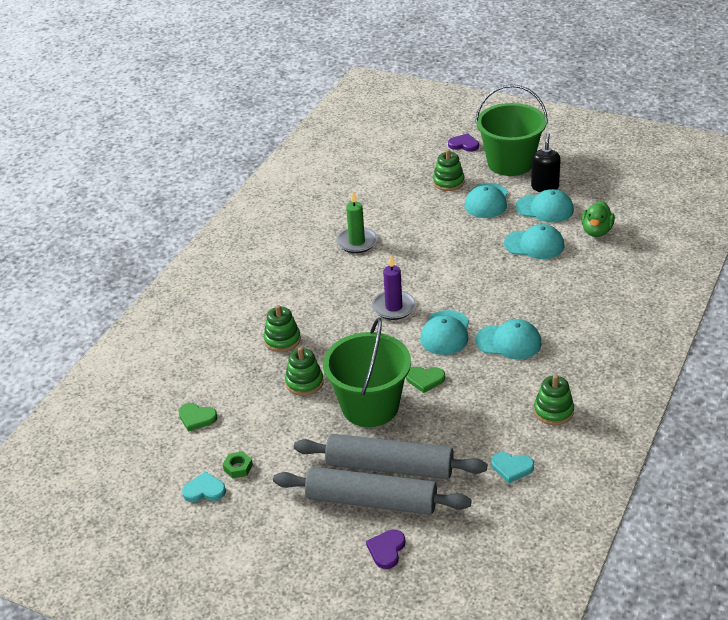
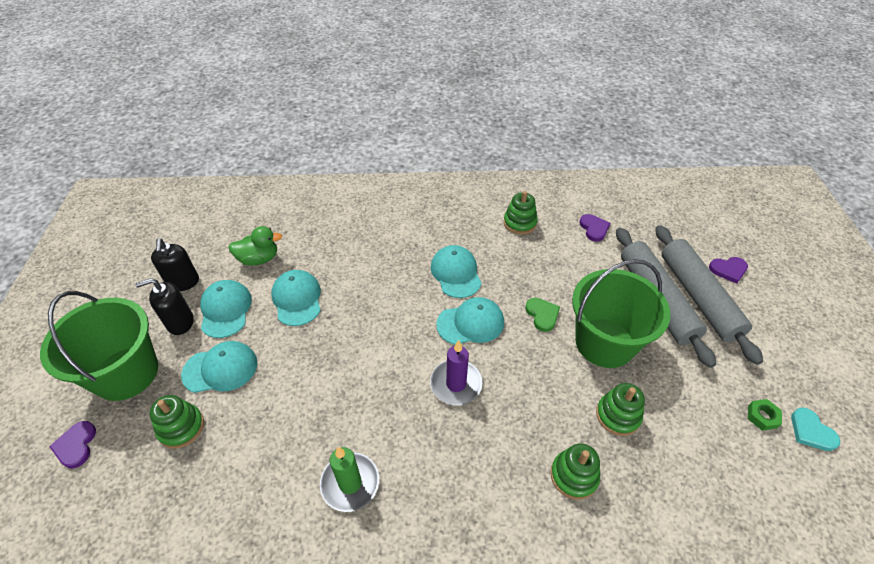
camera: 120 degrees left, 10 degrees up
(197, 418) = (747, 501): green heart -> none
(511, 468) = (594, 228): turquoise heart -> purple heart
(589, 191) = (183, 282): none -> black soap dispenser

